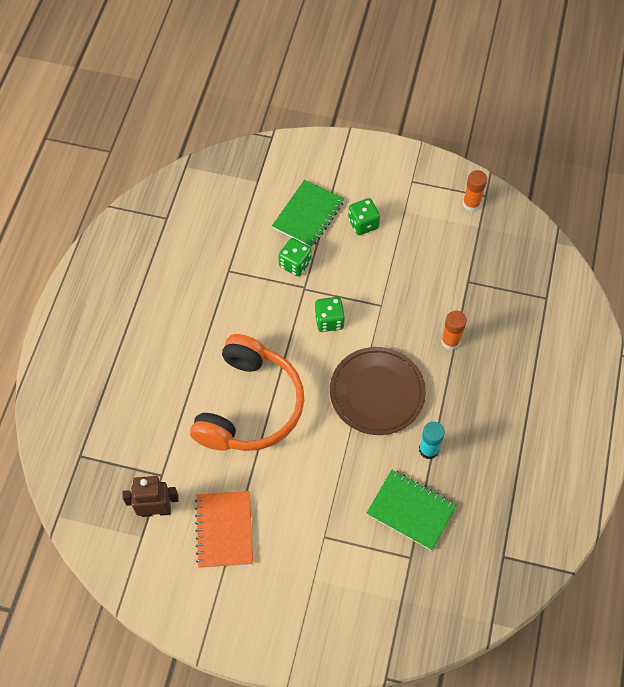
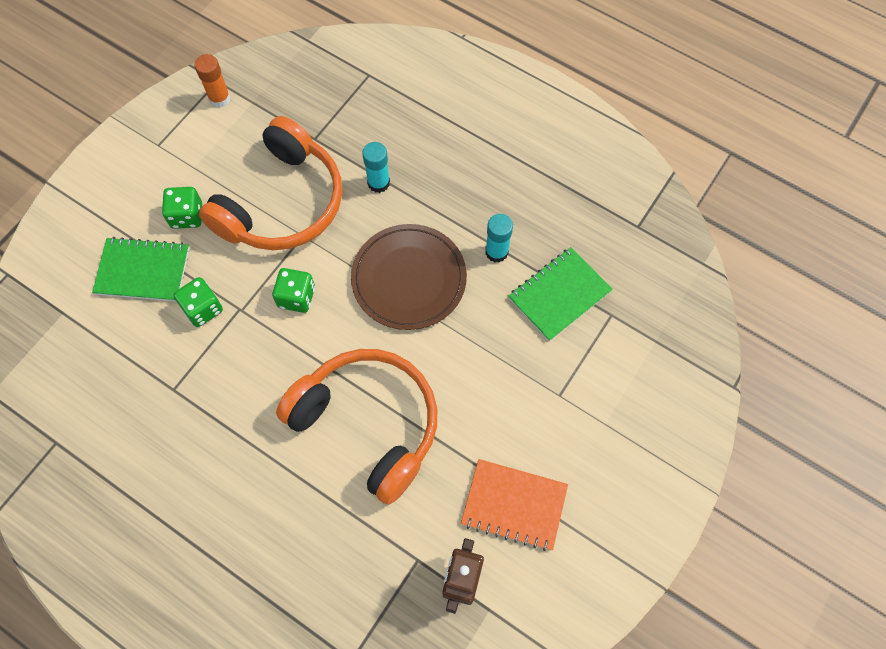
camera: 70 degrees left, 5 degrees up
(308, 215) = (143, 271): green notebook -> green notebook turned 45 degrees counterclockwise
(402, 281) = (282, 203): none -> orange headphones
(450, 341) = (378, 183): orange glue stick -> turquoise glue stick

